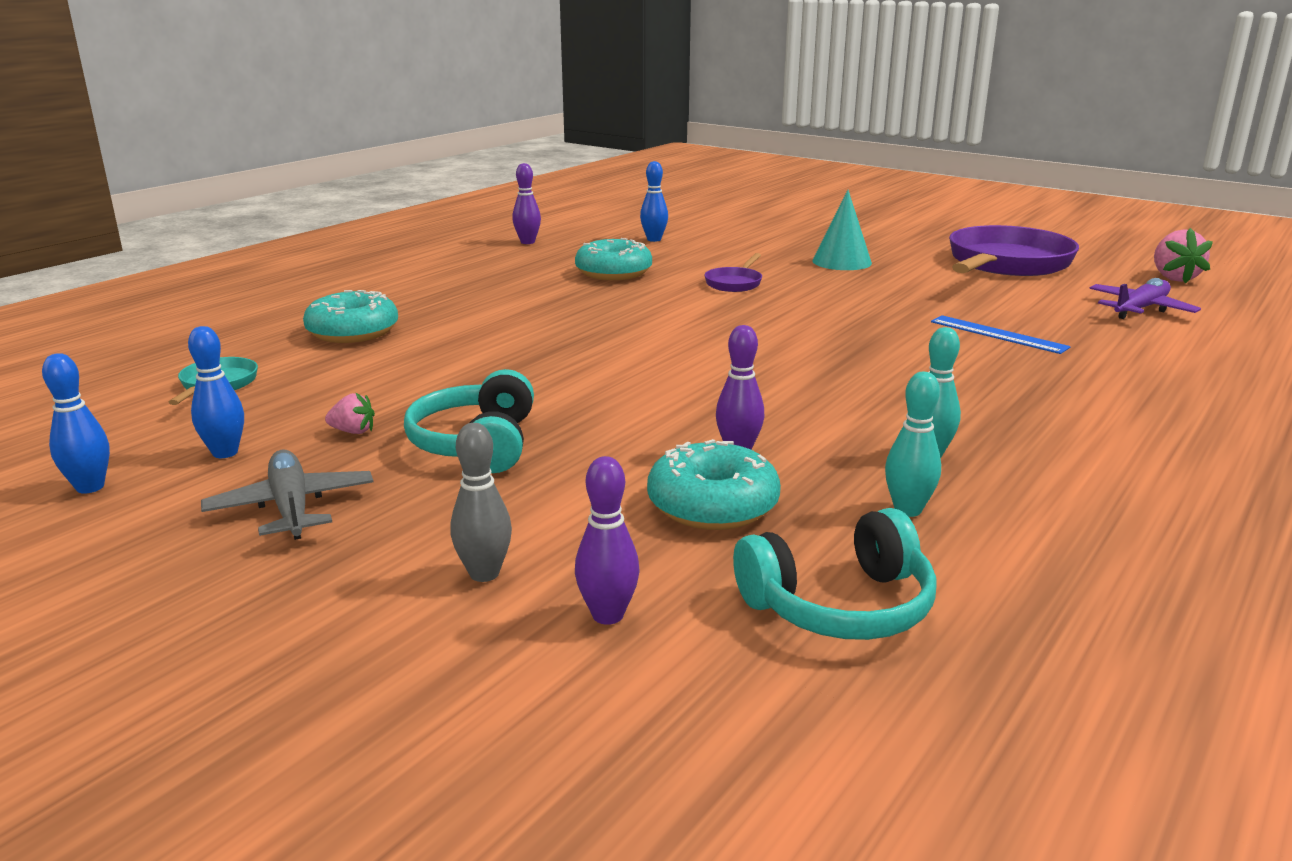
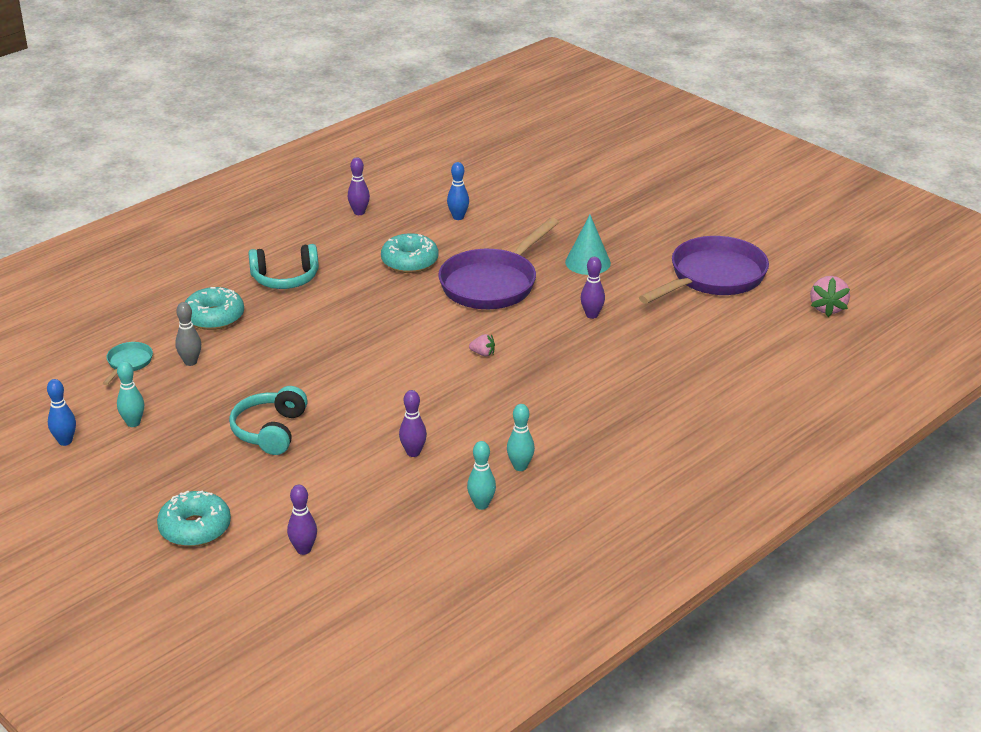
camera: 10 degrees right, 10 degrees up
(225, 453) = (133, 423): blue bowling pin -> turquoise bowling pin
(291, 507) = (166, 467): grey plane -> none
(353, 431) = (203, 413): pink strawberry -> pink strawberry (483, 353)
(484, 573) = (253, 520): grey bowling pin -> grey bowling pin (190, 362)
(712, 505) = (381, 490): turquoise donut -> turquoise donut (195, 528)
(734, 283) = (492, 284): purple pan -> purple pan, size x2.28
(840, 606) = (412, 557): turquoise headphones -> turquoise headphones (285, 278)
(888, 299) = (592, 315): none -> purple bowling pin
(998, 334) = (641, 362): blue ruler -> none
(1140, 309) = (766, 344): purple plane -> none

